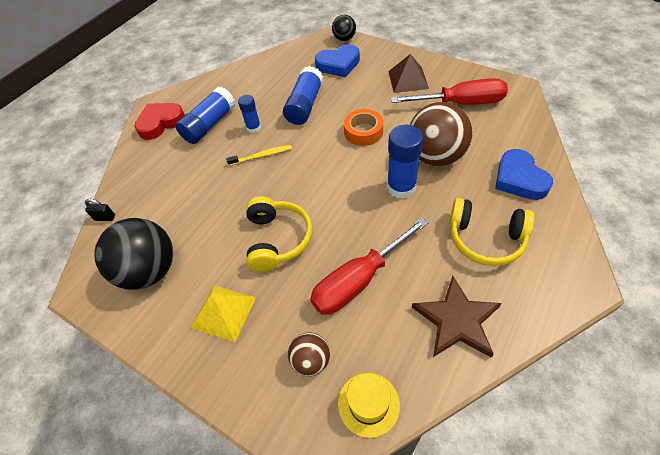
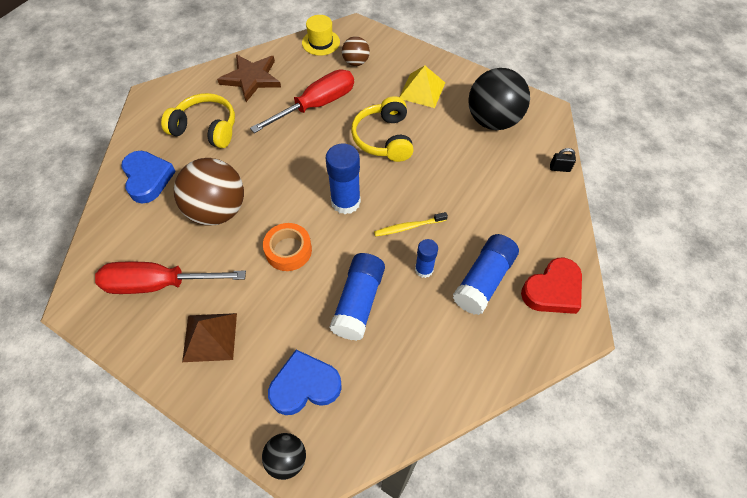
camera: 175 degrees right, 5 degrees up
(401, 187) = (263, 179): blue glue stick -> blue glue stick (345, 202)

